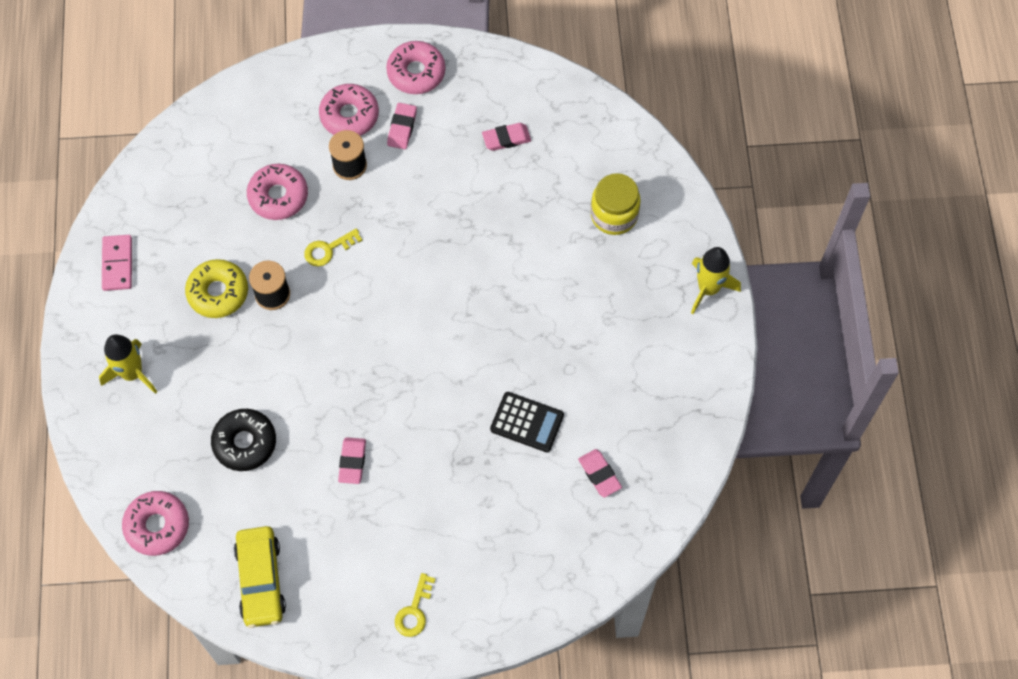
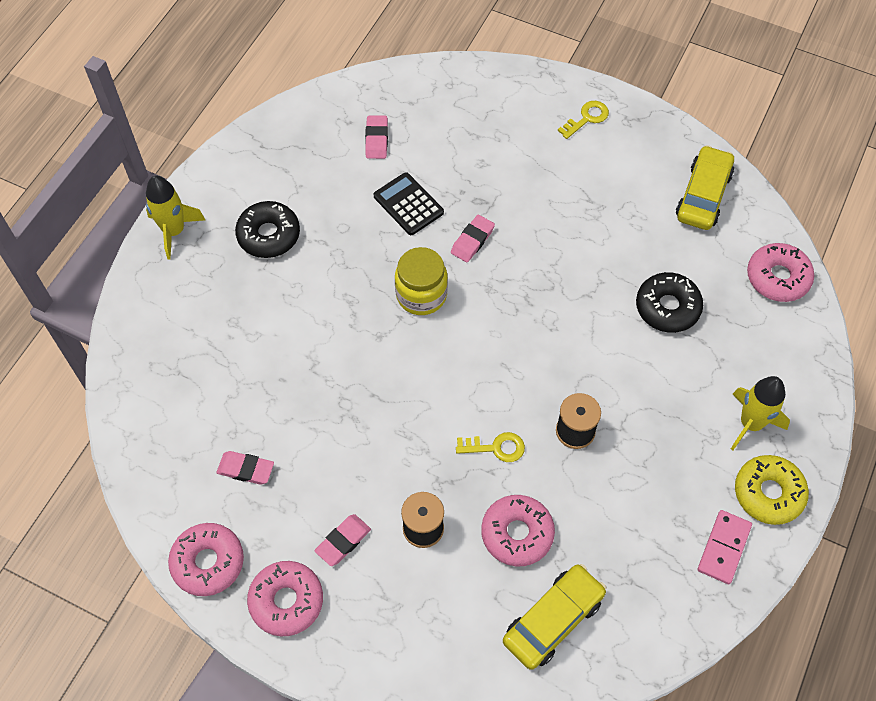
camera: 150 degrees left, 5 degrees down
(218, 292) = (629, 461): yellow donut -> yellow donut (768, 493)
(222, 153) = (553, 620): none -> yellow car
(349, 115) = (390, 588): pink donut -> pink donut (208, 562)
(352, 462) = (578, 246): pink eraser -> pink eraser (472, 241)
(614, 215) = (202, 337): yellow jar -> yellow jar (421, 295)
(627, 328) = (269, 235): none -> black donut

